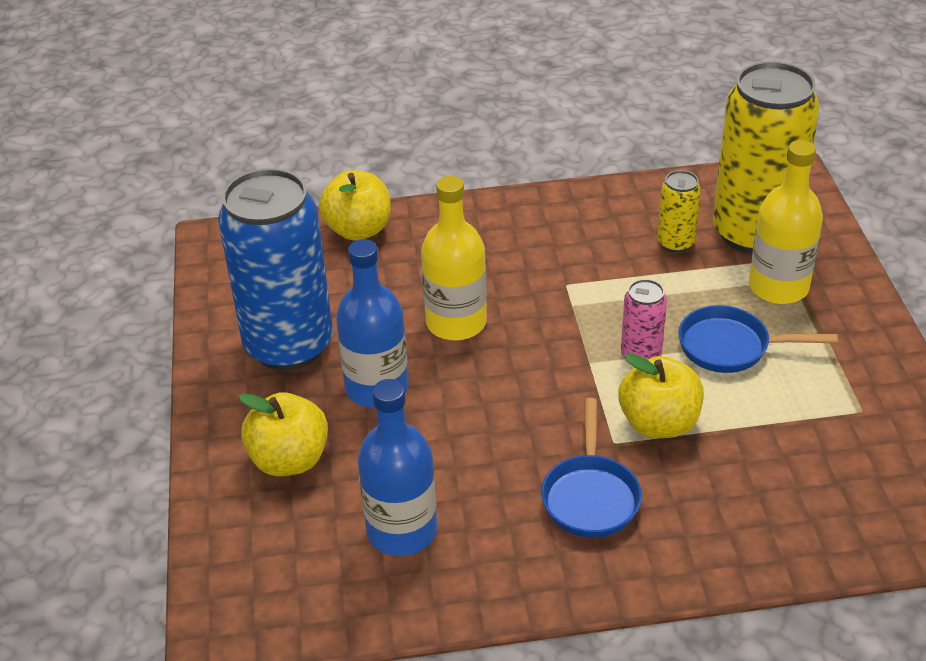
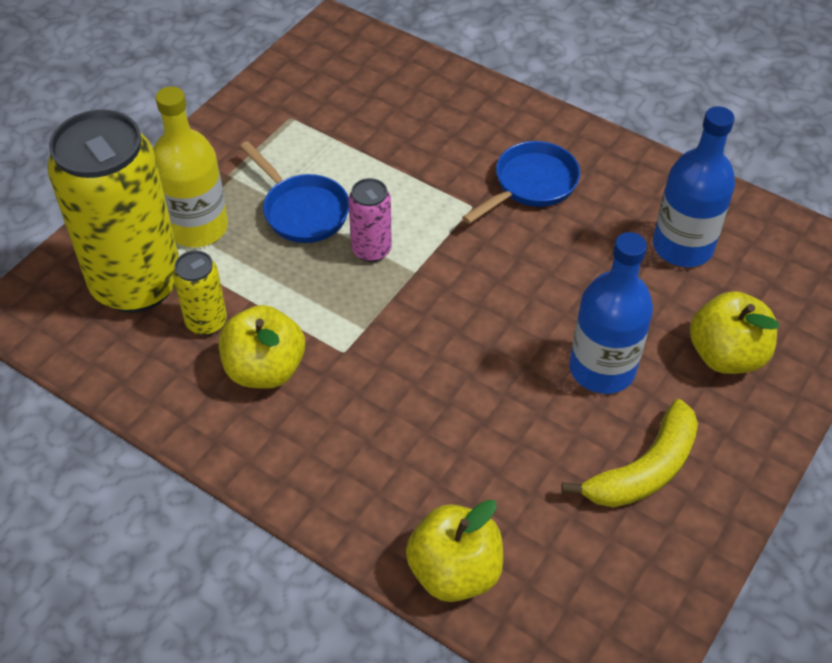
camera: 140 degrees left, 10 degrees up
(289, 345) = (644, 470): blue can -> yellow banana
(456, 323) = (476, 383): yellow bottle -> none
(659, 423) = (426, 196): yellow apple -> yellow apple (265, 369)

